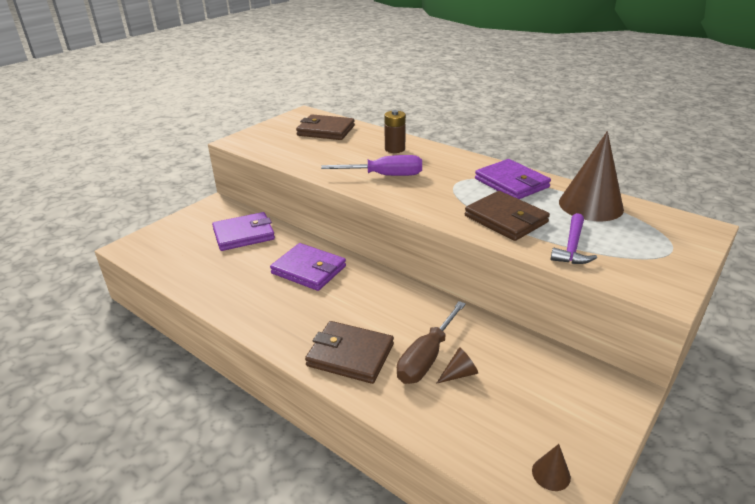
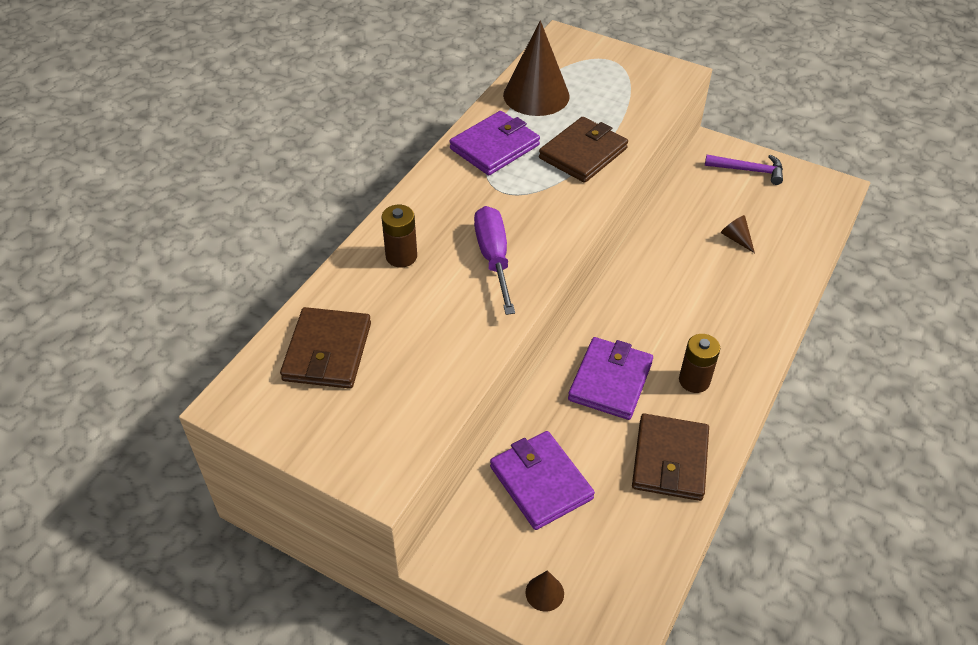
camera: 100 degrees left, 15 degrees up
(292, 310) = (694, 381): none -> brown battery
(350, 355) = (744, 317): brown wallet -> brown wallet (670, 460)
(427, 357) = (724, 261): brown screwdriver -> none
(551, 474) = (814, 190): brown cone -> brown cone (544, 593)
(572, 247) = (624, 114): purple hammer -> purple hammer (748, 170)

